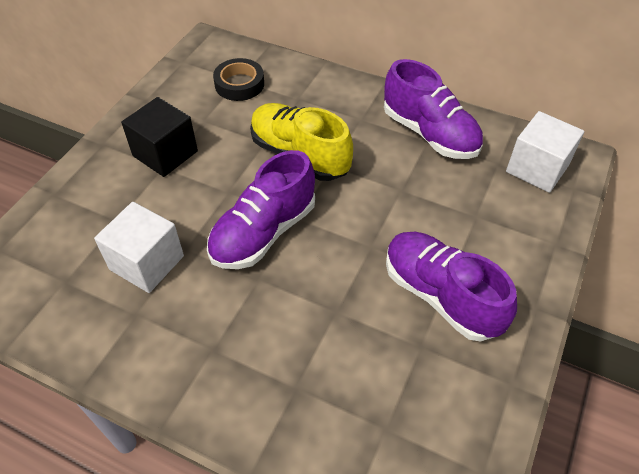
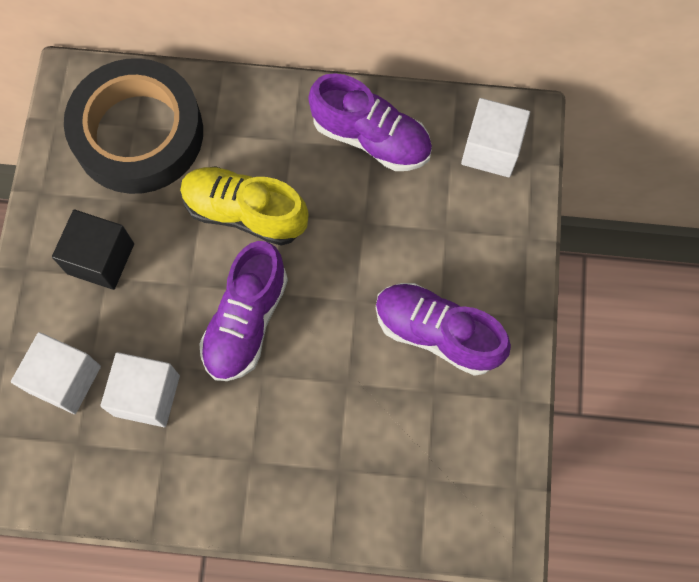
camera: 20 degrees left, 20 degrees up
(85, 229) = (65, 379): none -> white cube
(239, 84) = (138, 133): black tape -> black tape, size x2.21

